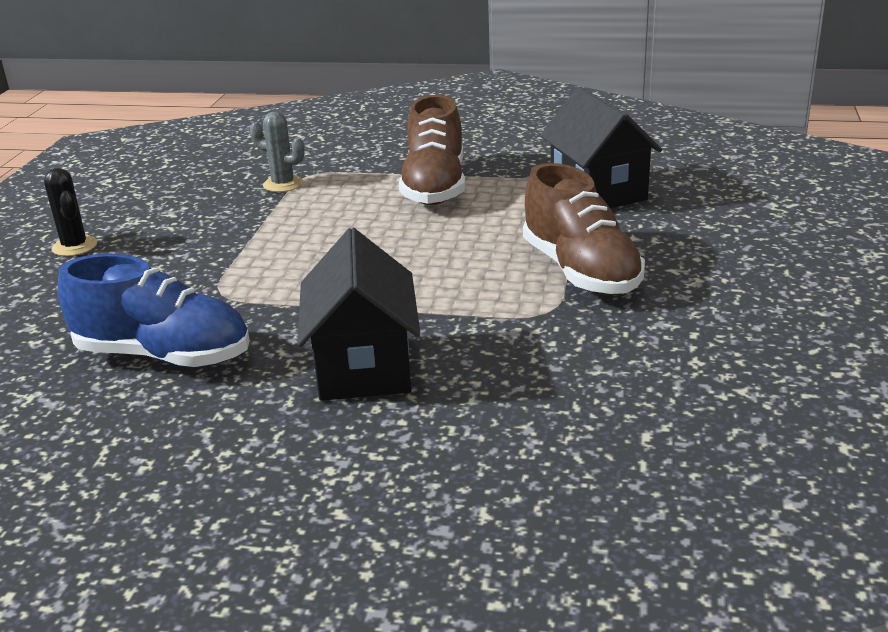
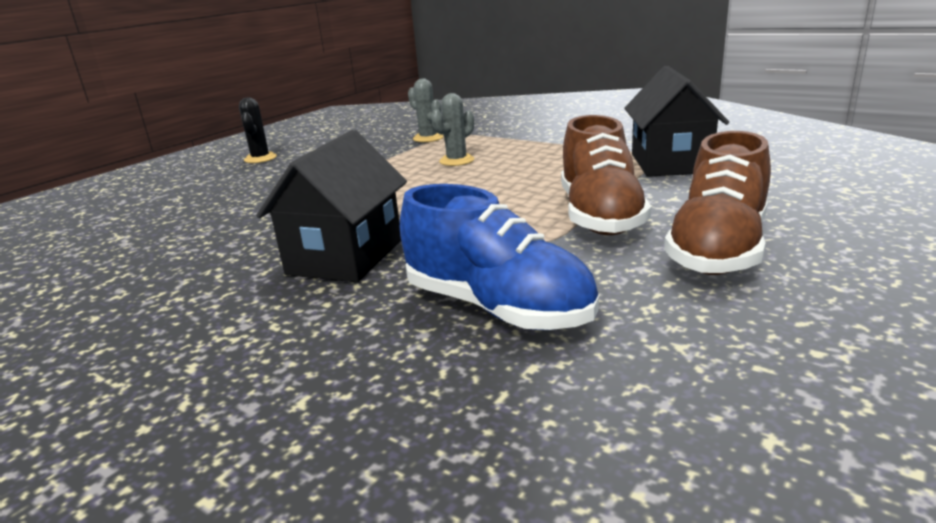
camera: 25 degrees right, 5 degrees down
(164, 355) = (226, 226): blue shoe -> blue shoe (497, 308)
(357, 217) = (456, 161): none -> grey cactus
(435, 187) = (534, 149): brown shoe -> brown shoe (717, 250)

